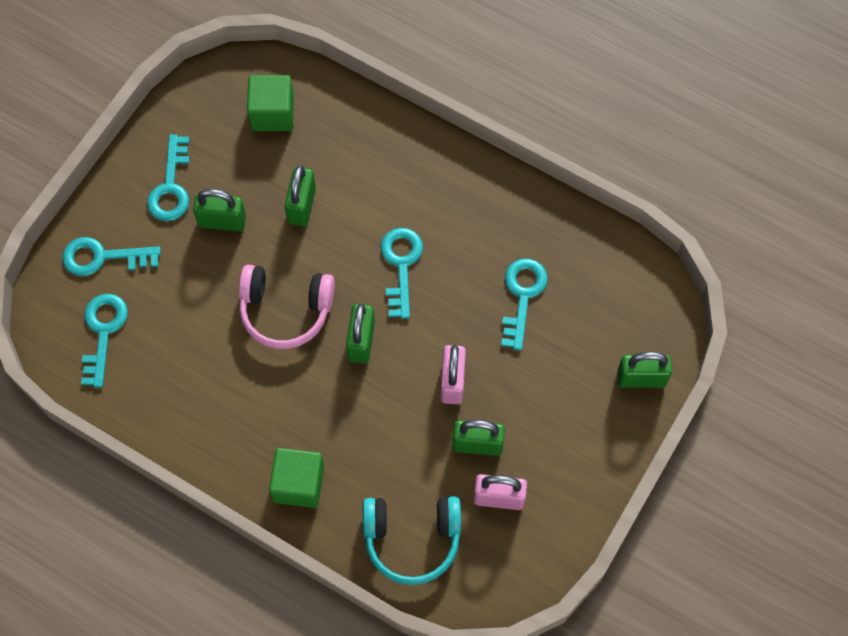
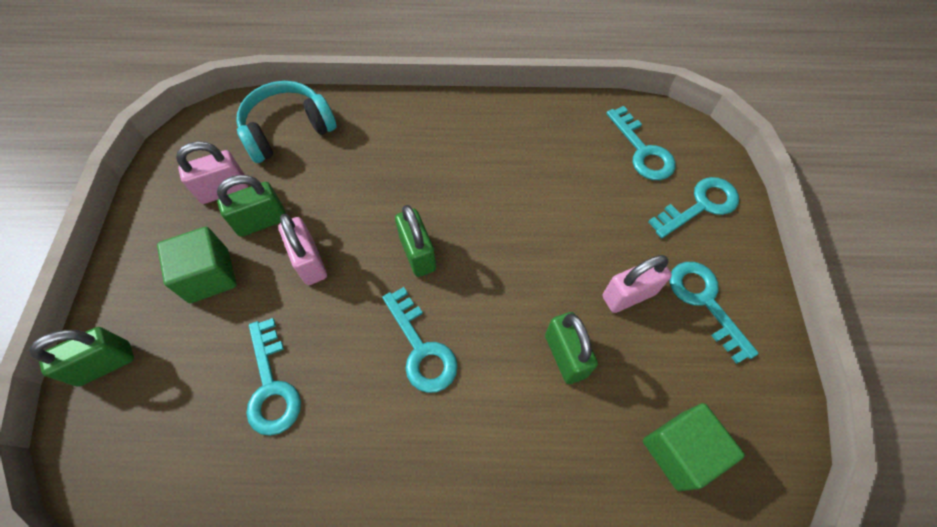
camera: 150 degrees right, 5 degrees down
(222, 221) = (628, 295): green padlock -> pink padlock
(285, 310) = (506, 244): pink headphones -> none
(298, 484) = (402, 124): green cube -> green cube (209, 276)

